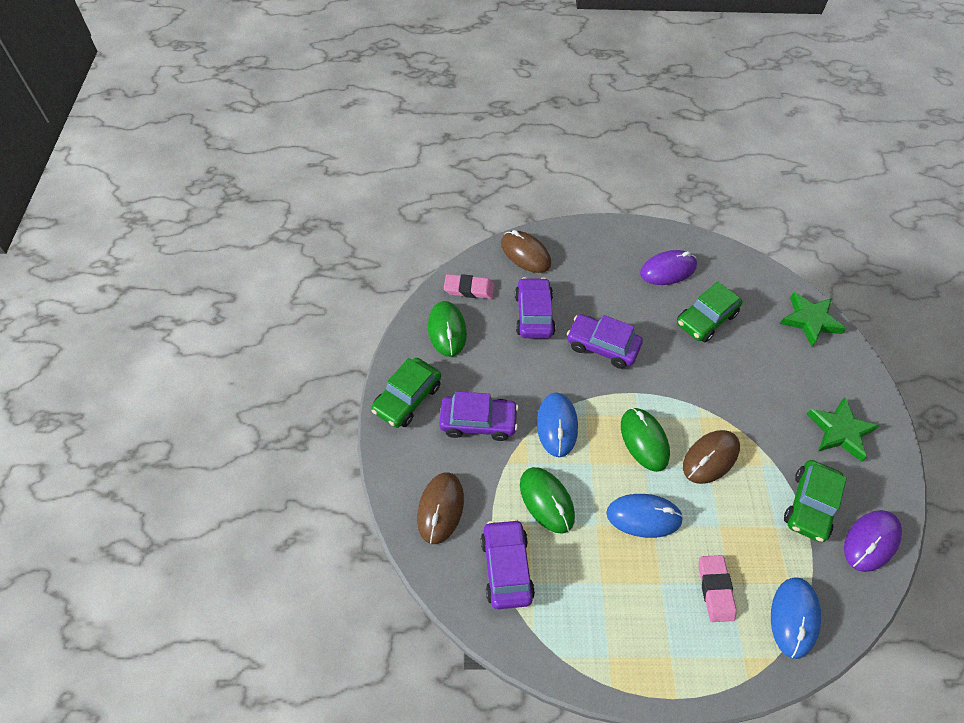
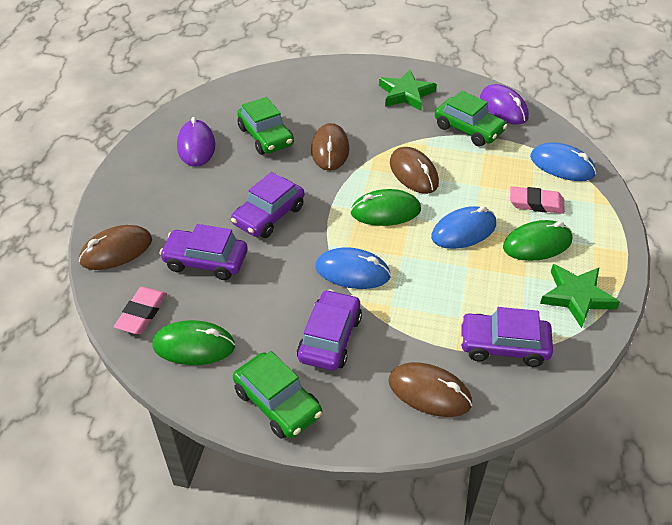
camera: 75 degrees left, 10 degrees down
(546, 501) = (436, 298): green mouse -> green mouse (537, 244)
(643, 517) = (463, 231): blue mouse -> blue mouse turned 45 degrees clockwise
(711, 376) = (330, 150): none -> brown mouse
(810, 320) = (293, 77): green star -> green star (576, 297)

